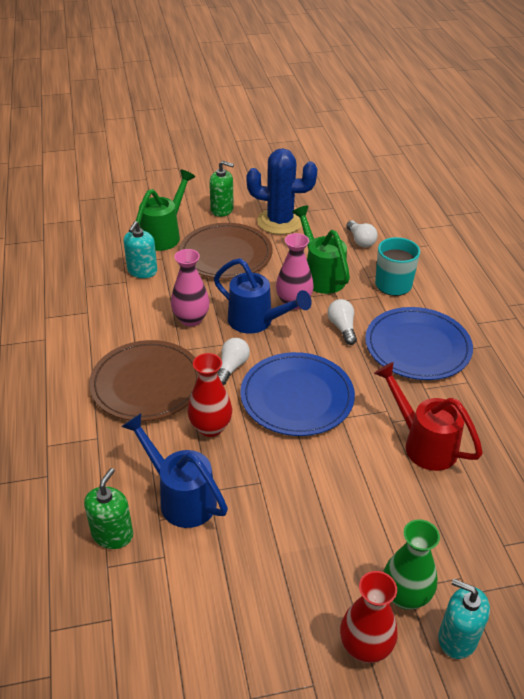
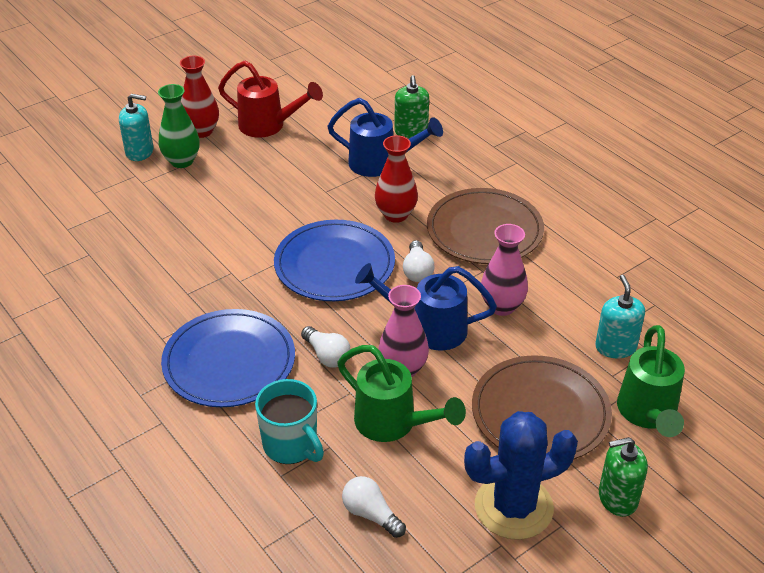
camera: 155 degrees right, 0 degrees up
(423, 443) = (195, 262): red watering can -> red watering can (269, 126)

